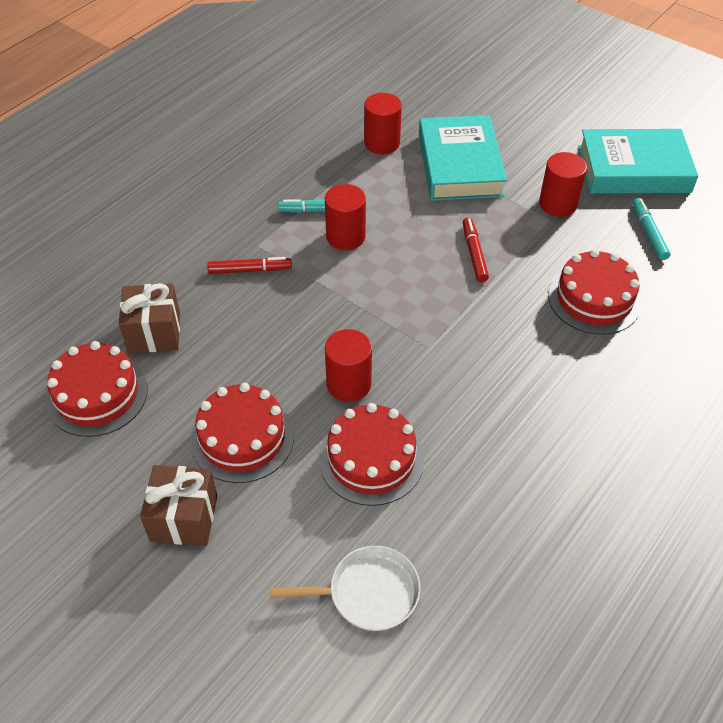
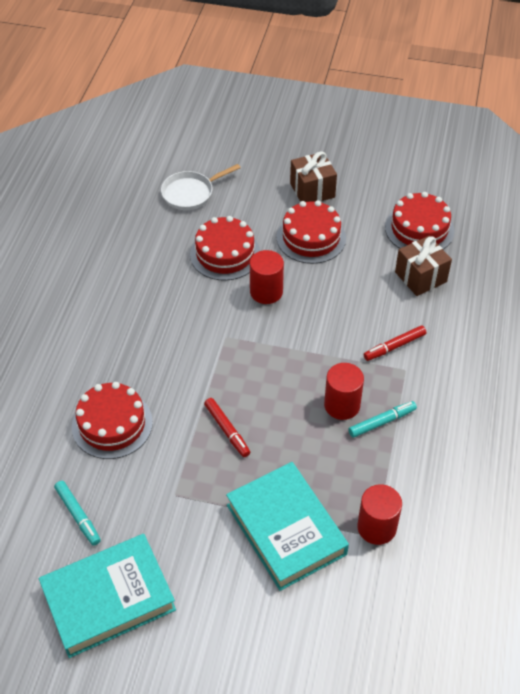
camera: 155 degrees right, 0 degrees up
(558, 204) = (173, 517): red cylinder -> none

